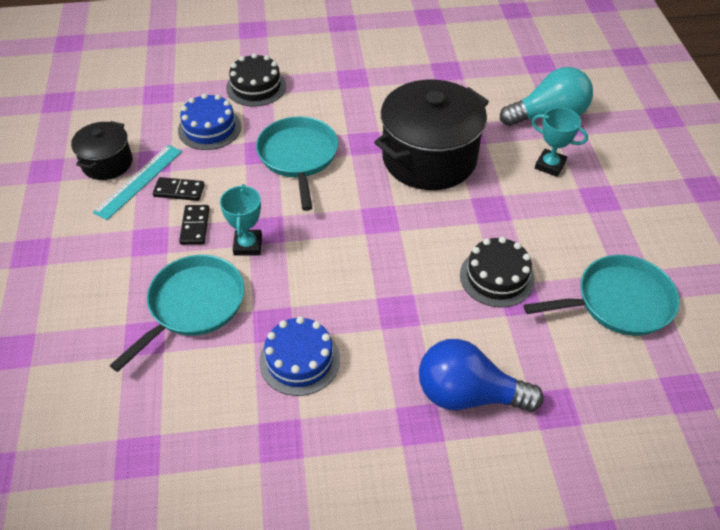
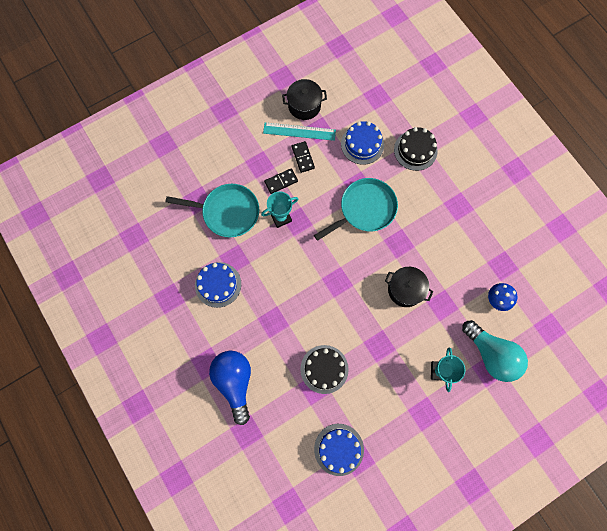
camera: 65 degrees right, 25 degrees up
(429, 158) = (405, 290): black pot -> black pot, size x0.53
(484, 88) = (497, 299): none -> blue mushroom
(618, 302) = (339, 449): turquoise pan -> blue cake

